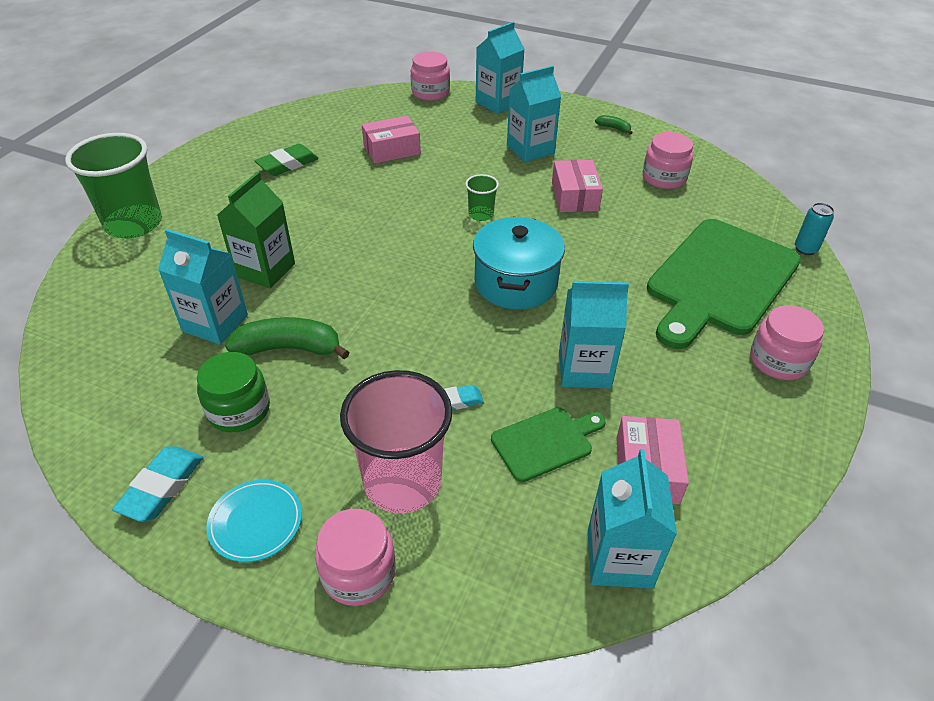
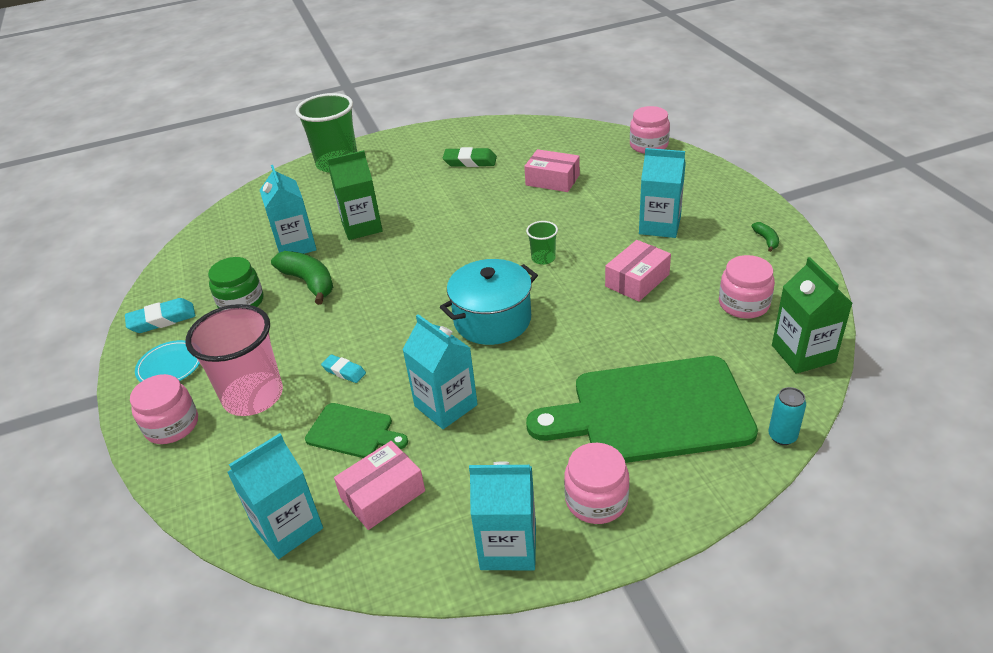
camera: 50 degrees right, 5 degrees down
(498, 103) = (692, 175): turquoise carton -> turquoise carton (508, 546)
(741, 192) = (803, 353): none -> green carton

